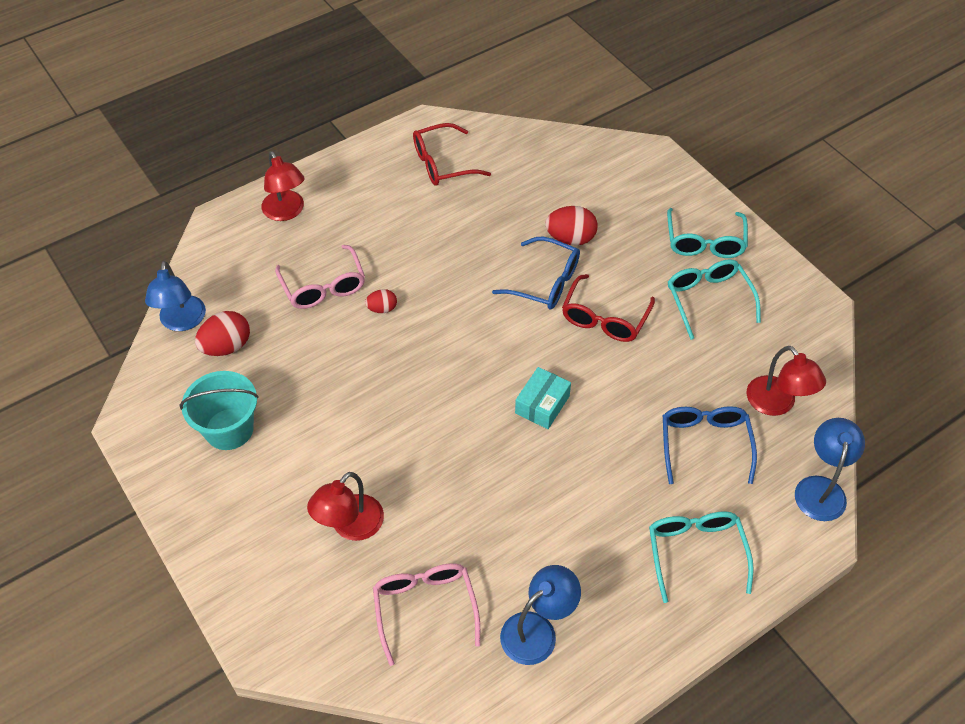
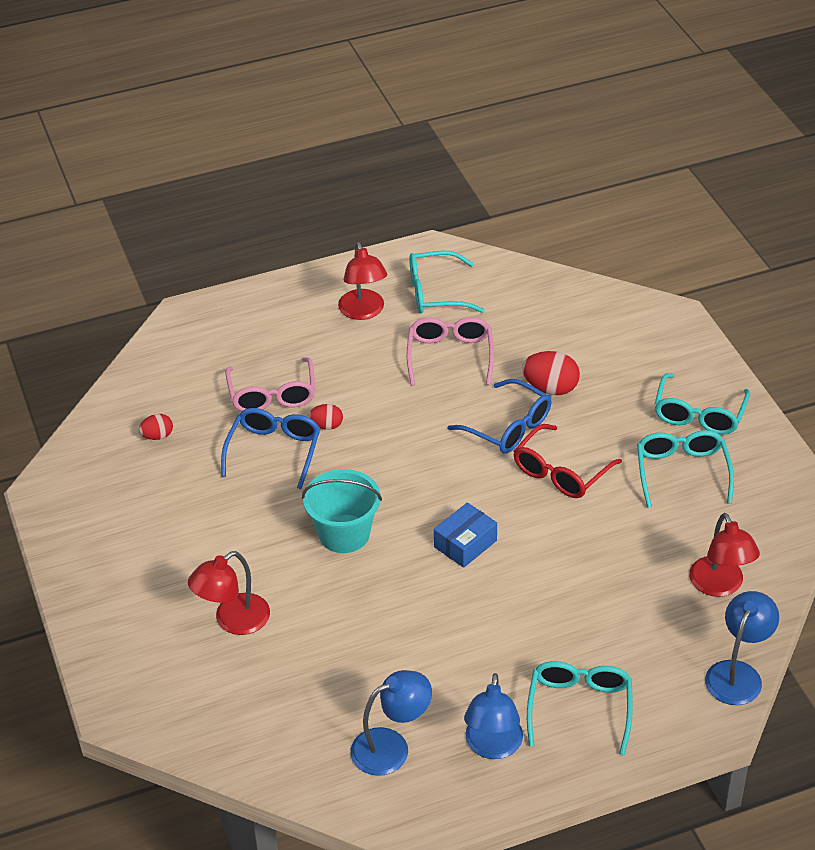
camera: 15 degrees right, 10 degrees down
(182, 322) = (119, 406): blue lamp -> blue lamp (492, 747)
(227, 346) = (157, 436): red egg -> red egg, size x0.58
(229, 429) = (138, 512): turquoise bucket -> turquoise bucket (344, 534)
(286, 212) = (255, 317): red lamp -> red lamp (363, 312)
(425, 607) = (285, 705): pink glasses -> pink glasses (450, 355)
(442, 164) = (435, 293): red glasses -> turquoise glasses
(542, 404) = (465, 544): turquoise box -> blue box
(704, 443) = (626, 609): blue glasses -> blue glasses (274, 451)

